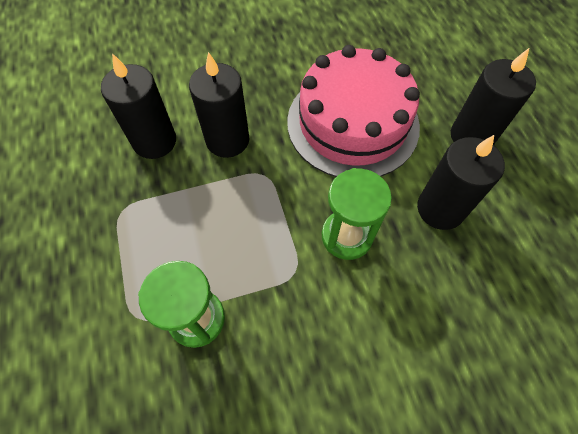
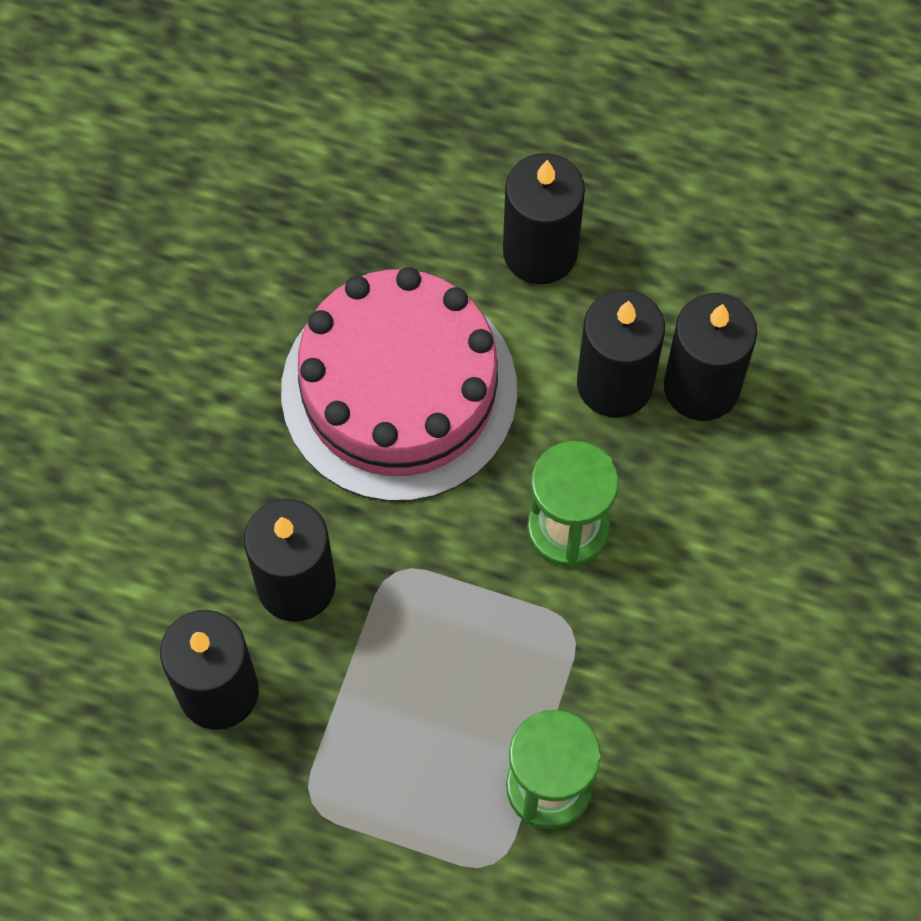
camera: 55 degrees left, 5 degrees up
(478, 251) = (701, 386): none -> black candle

